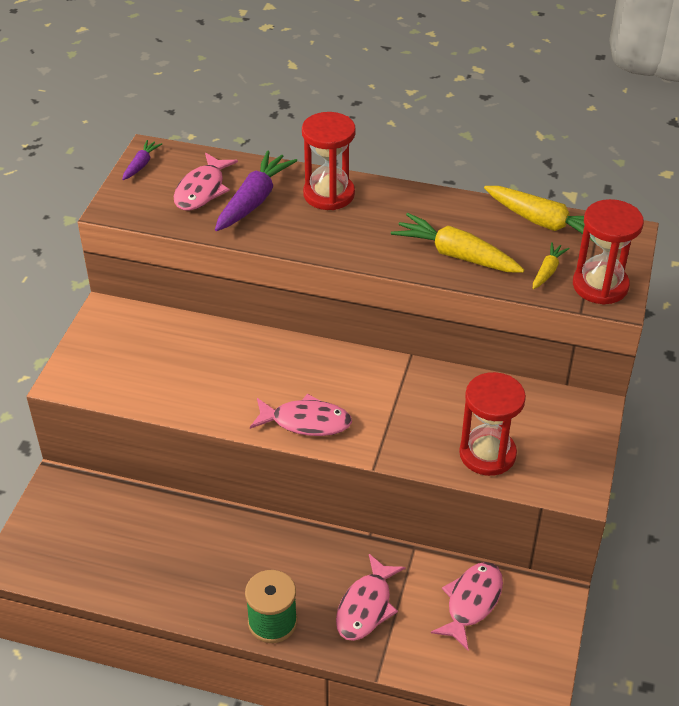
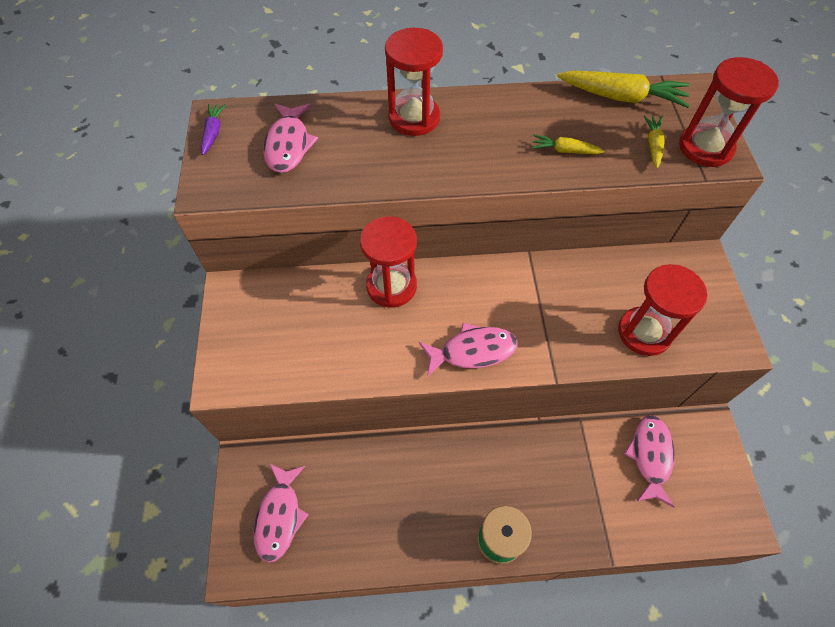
camera: 20 degrees left, 15 degrees up
(254, 200) = (346, 143): purple carrot -> none
(257, 348) = (391, 286): none -> red hourglass
(366, 607) = (570, 493): pink fish -> pink fish (280, 516)
(456, 255) = (565, 151): yellow carrot -> yellow carrot, size x0.52

